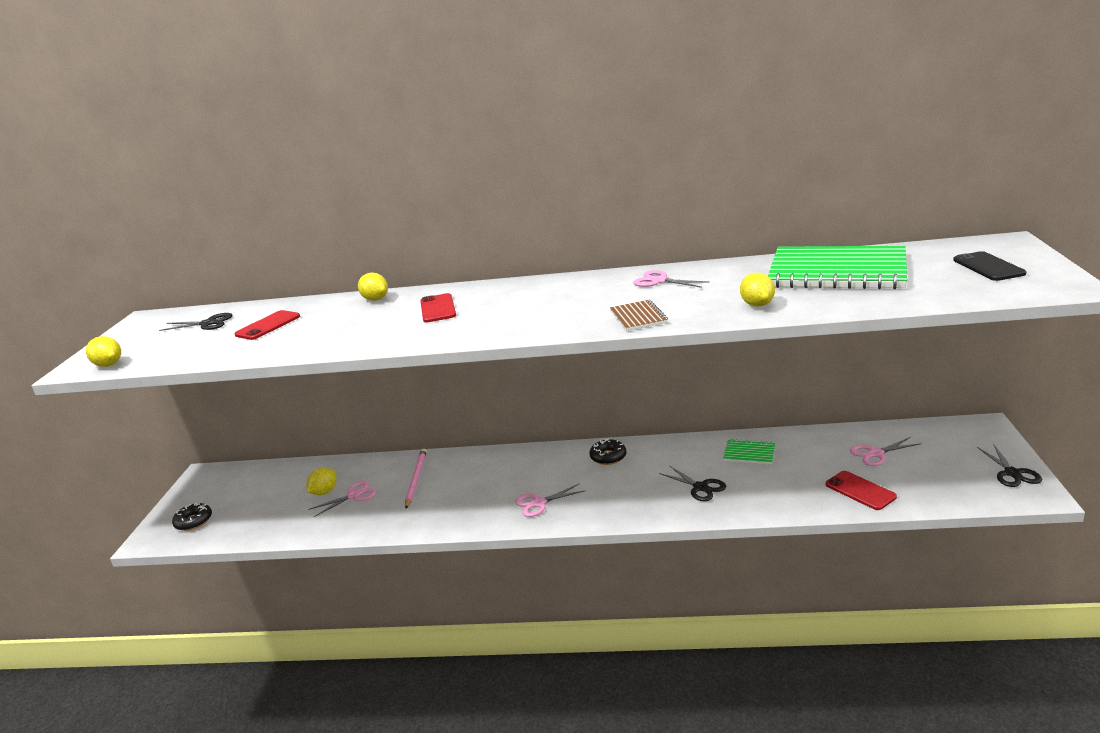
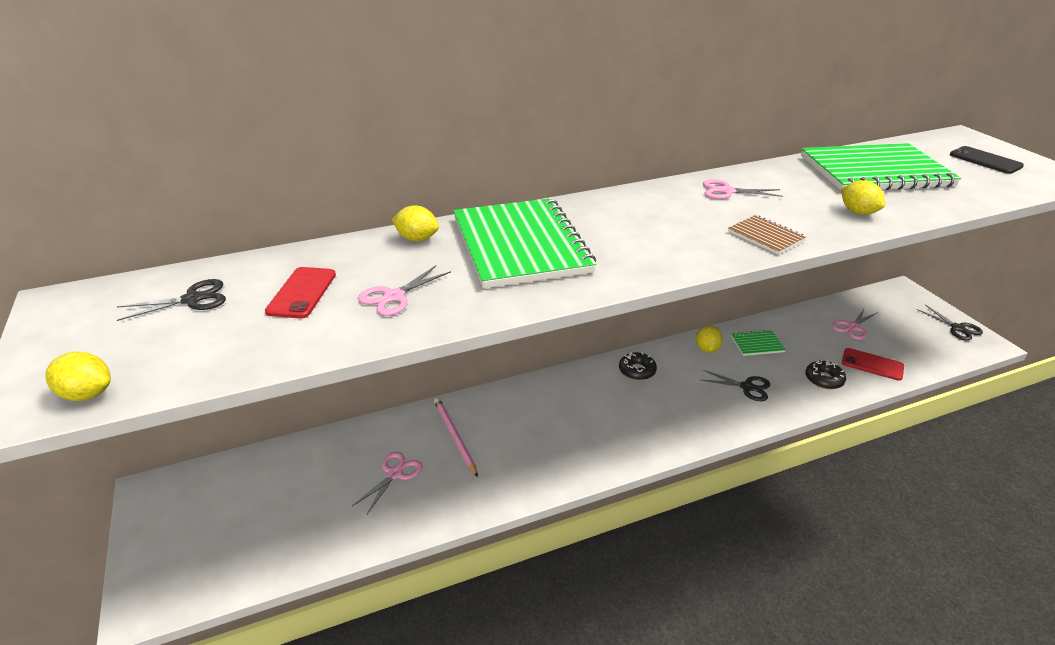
camera: 30 degrees left, 10 degrees up
(194, 521) = (193, 563): black donut -> black donut (824, 379)
(324, 492) = (352, 477): yellow lemon -> yellow lemon (707, 349)
(438, 308) = (520, 245): red phone -> green notebook
(539, 503) = (614, 436): pink scissors -> pink scissors (394, 296)

